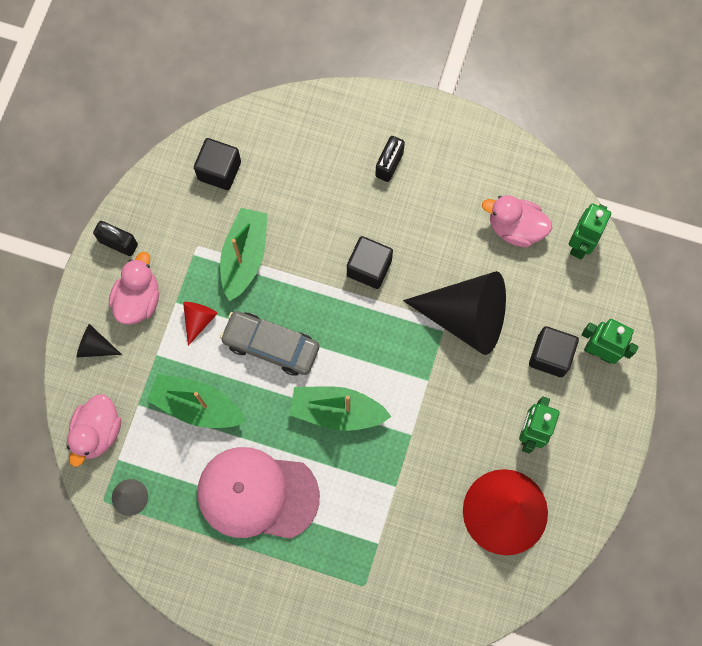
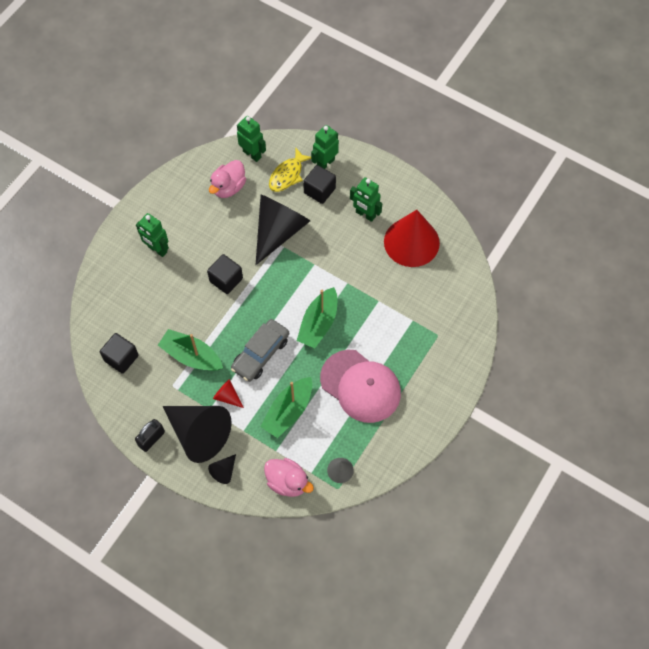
camera: 75 degrees left, 10 degrees down
(138, 300) = (199, 434): pink duck -> black cone
(257, 494) = (360, 386): pink cap -> pink cap turned 75 degrees counterclockwise
(389, 164) = (157, 249): black padlock -> green robot
(562, 303) = (287, 175): none -> yellow fish

